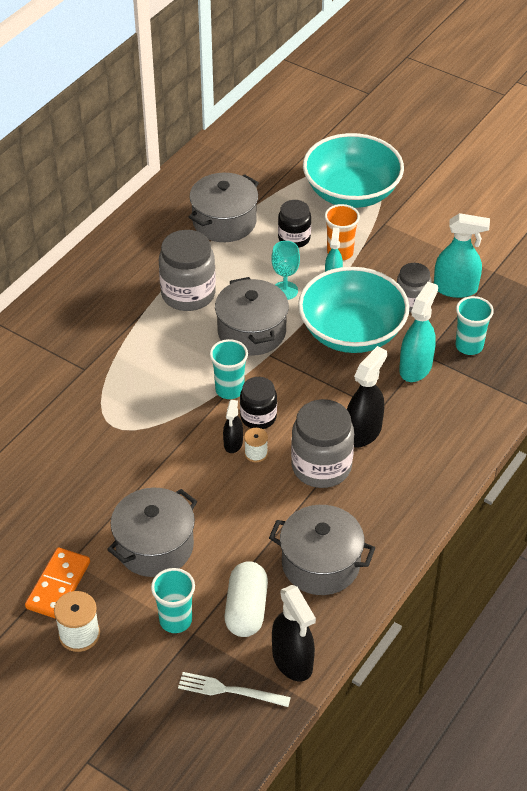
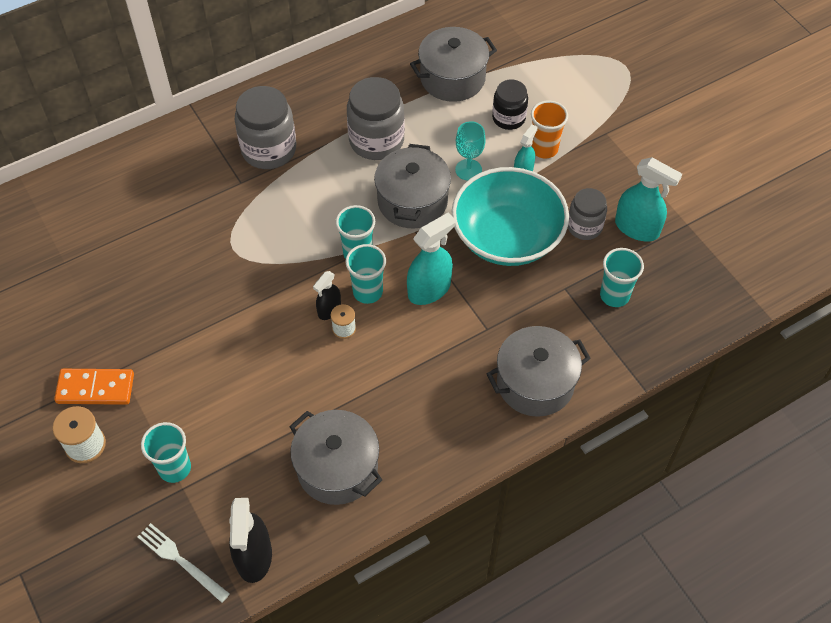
camera: 25 degrees right, 10 degrees up
(58, 585) = (95, 388): orange domino -> orange domino turned 45 degrees clockwise
(154, 546) = (199, 385): grey pot -> grey pot (535, 383)
(246, 609) = (243, 485): white capsule -> none
(258, 417) = (367, 292): black jar -> turquoise cup
(321, 466) = (396, 367): grey jar -> grey jar (269, 150)
(351, 192) = (592, 88): turquoise bowl -> none
(363, 432) = (457, 347): black spray bottle -> none
(415, 367) = (548, 298): turquoise spray bottle -> turquoise spray bottle (429, 289)

